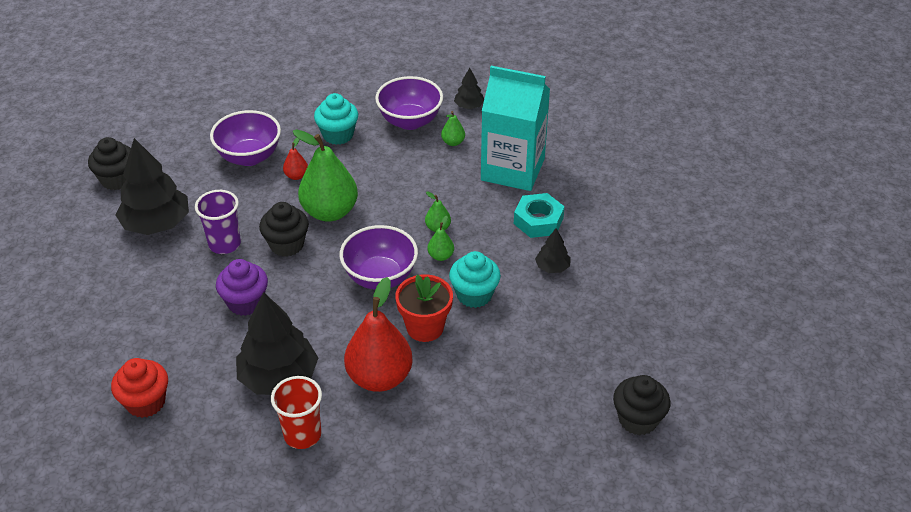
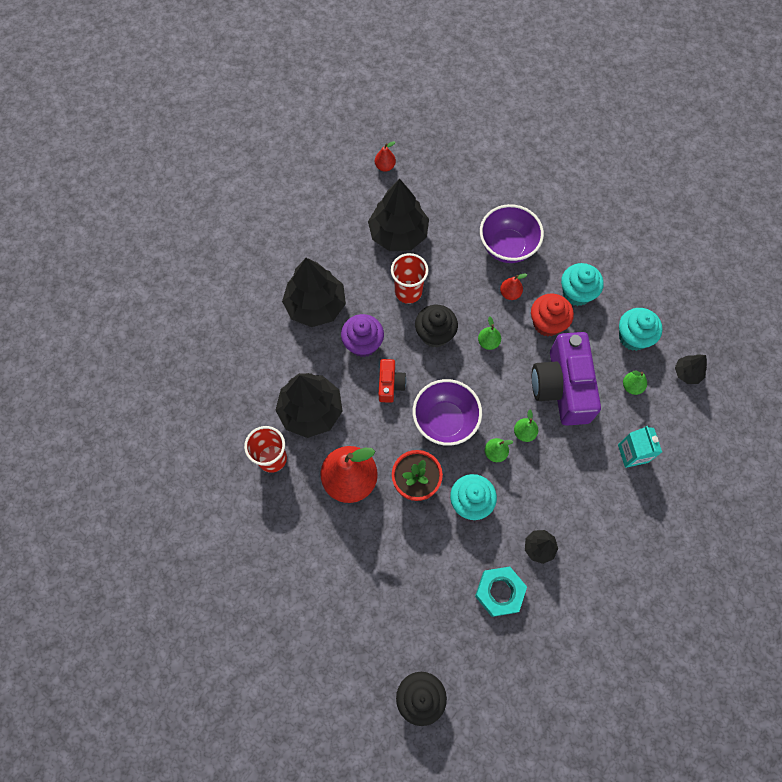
camera: 60 degrees right, 25 degrees up
(74, 201) = (385, 166): none -> red pear
(117, 179) = (423, 177): black cupcake -> none
(146, 402) = (243, 341): red cupcake -> red cupcake (547, 323)
(167, 322) = (315, 305): none -> black tree
(224, 244) = (408, 292): purple cup -> red cup
(307, 301) = (390, 384): none -> red camera
(330, 212) = (488, 342): green pear -> green pear, size x0.44
(410, 121) = (633, 337): purple bowl -> turquoise cupcake
(416, 184) = (562, 387): none -> purple camera
(512, 169) = (632, 453): turquoise carton -> turquoise carton, size x0.48
(538, 221) = (585, 508): turquoise nut -> turquoise nut (499, 592)

